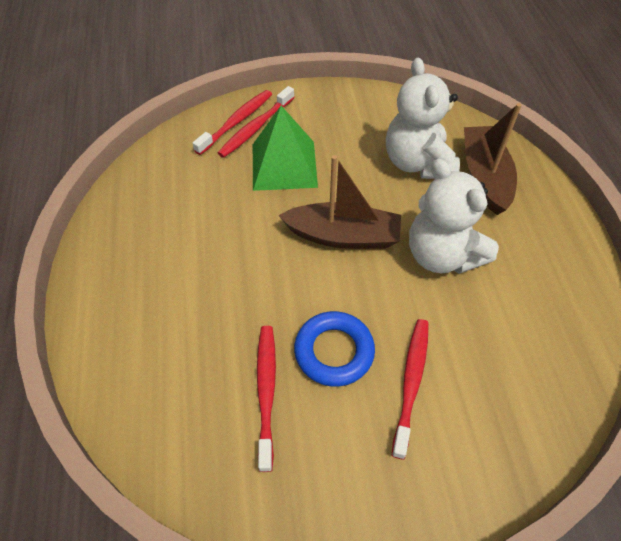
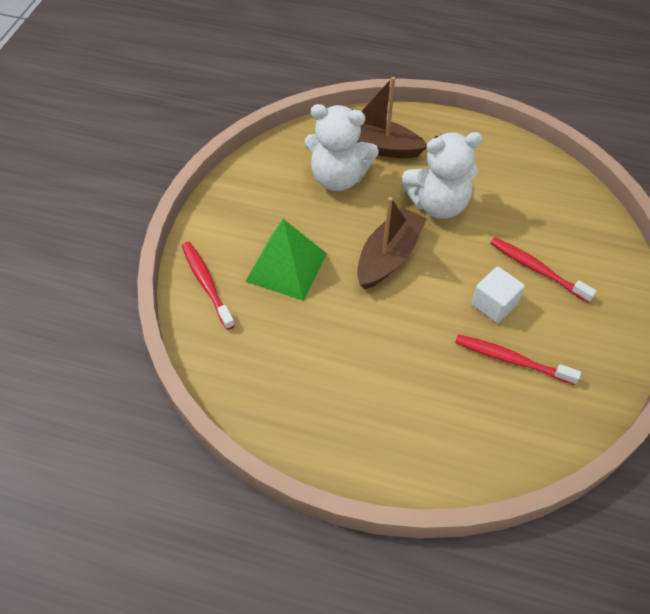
camera: 65 degrees left, 0 degrees up
(256, 128) = (225, 271): red toothbrush -> none
(334, 351) = (494, 304): blue ring -> white cube

